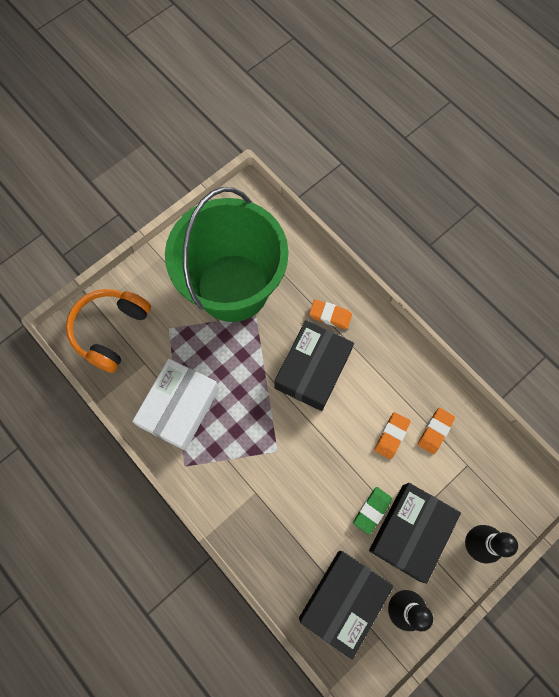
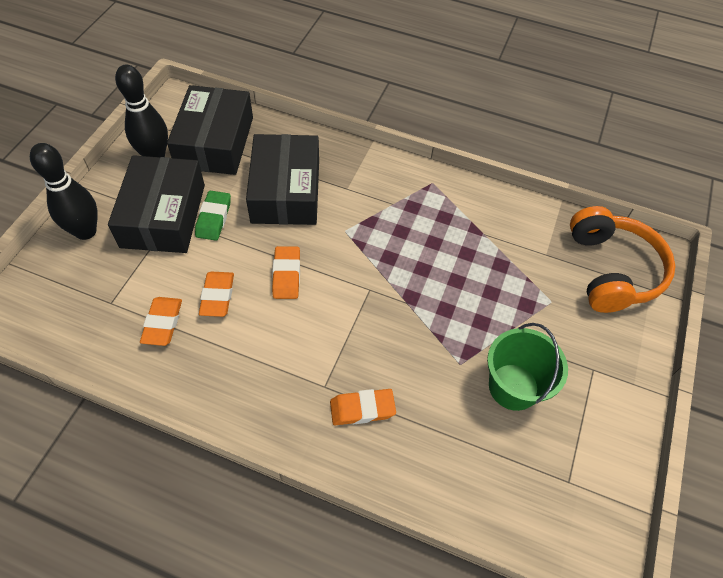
camera: 150 degrees right, 15 degrees down
(179, 407) = (476, 228): white box -> none
(233, 287) = (513, 387): green bucket -> green bucket, size x0.45
(312, 369) = (350, 329): black box -> black box (286, 191)
(337, 431) = (286, 275): none -> orange eraser

